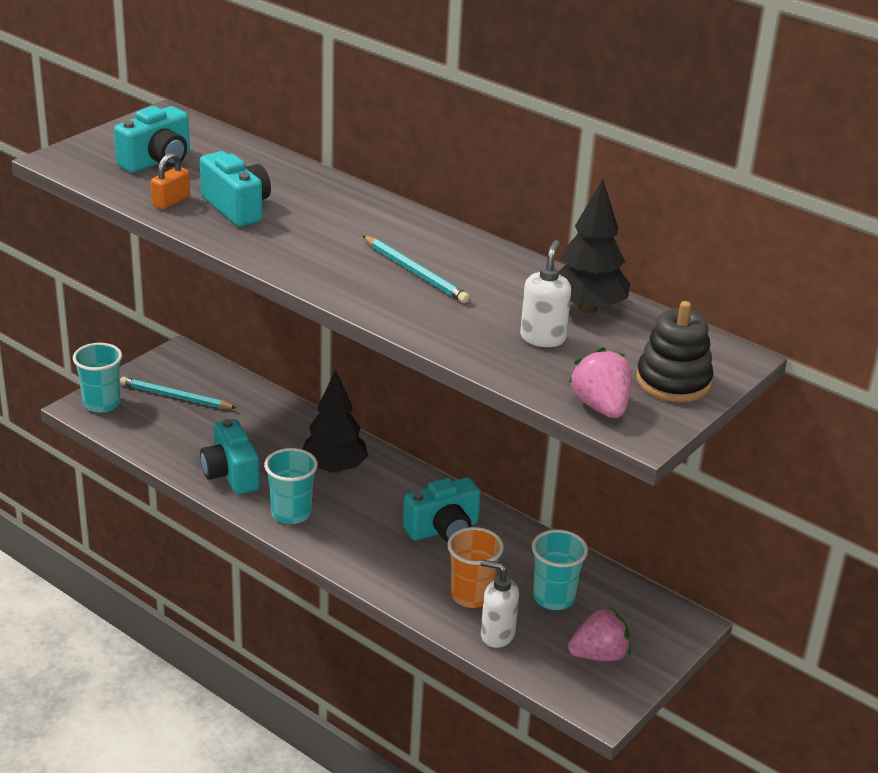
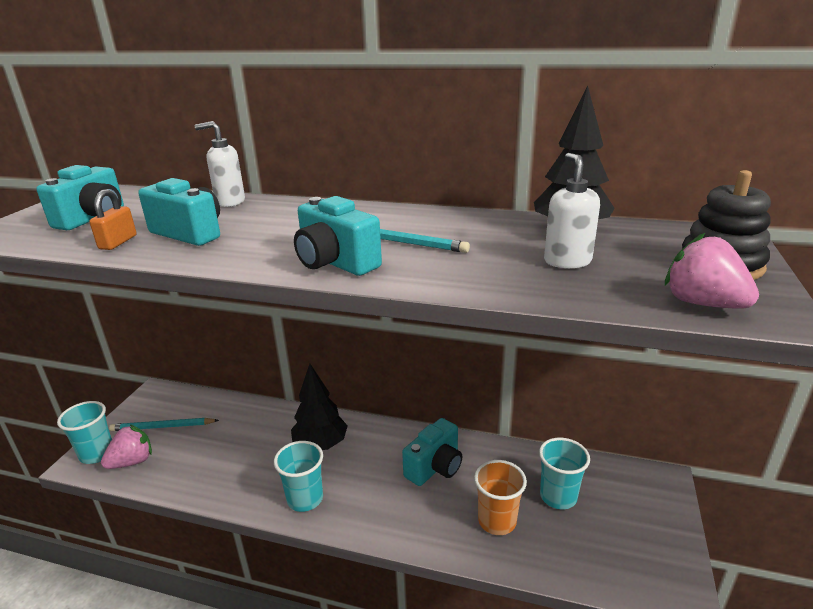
camera: 20 degrees left, 5 degrees down
(231, 474) = (236, 480): turquoise camera -> turquoise camera (335, 263)
(497, 635) = (544, 553): white soap dispenser -> white soap dispenser (230, 202)
(599, 655) = (633, 538): pink strawberry -> pink strawberry (132, 461)

